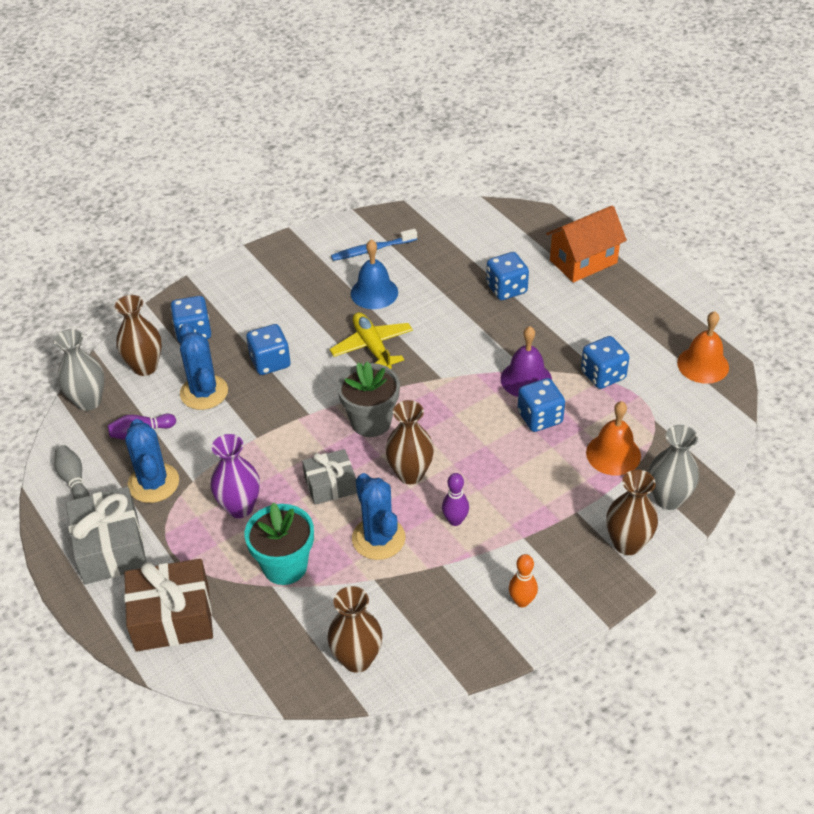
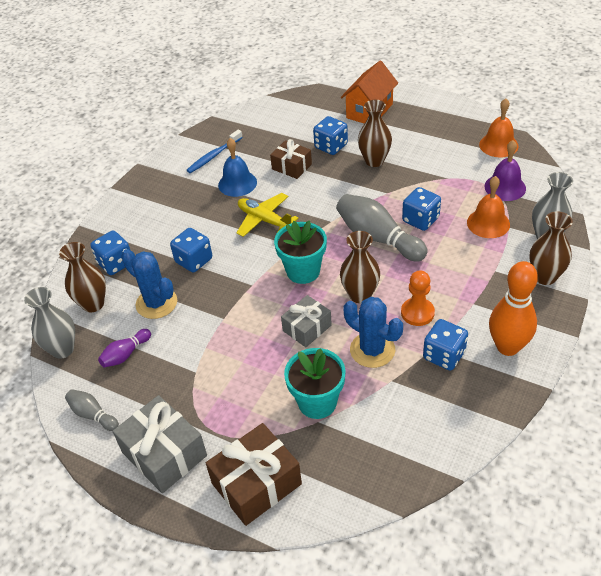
camera: 25 degrees left, 0 degrees up
(153, 483) = (164, 387): blue cactus -> none
(240, 507) = (249, 375): purple vase -> none
(357, 659) = (425, 444): brown vase -> brown vase (374, 161)
(371, 422) = (303, 271): grey flower pot -> turquoise flower pot
(445, 296) = (291, 167): none -> brown gift
(455, 520) = (417, 313): purple bowling pin -> orange pawn
(477, 419) = (378, 238): none -> grey bowling pin
(522, 601) = (507, 347): orange bowling pin -> orange bowling pin, size x1.92
(526, 379) = (391, 199): purple bell -> purple bell (505, 187)
(603, 375) = (440, 176): blue dice -> blue dice (444, 355)

